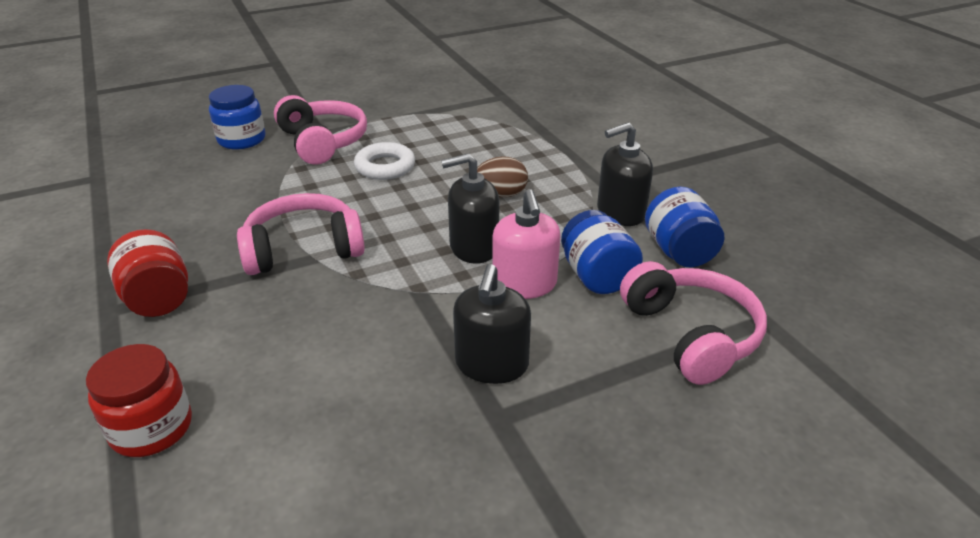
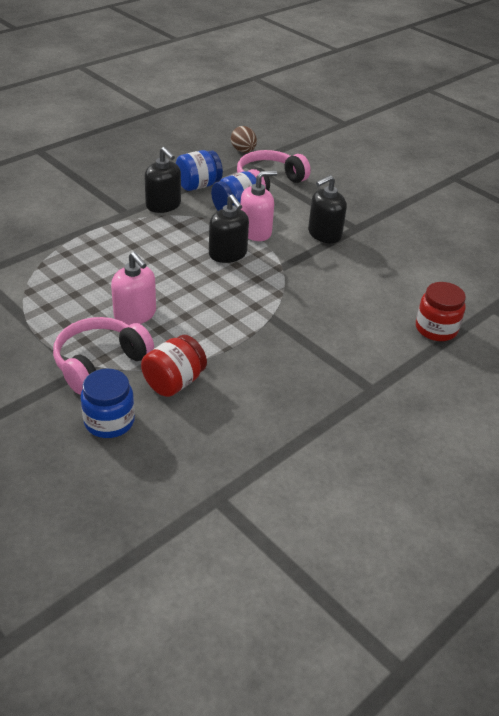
camera: 110 degrees left, 5 degrees up
(158, 299) = (349, 371): red jar -> red jar (174, 382)
(303, 249) = (264, 324): pink headphones -> none
(385, 167) = (135, 314): white ring -> pink soap dispenser
(491, 364) = (324, 234): black soap dispenser -> black soap dispenser turned 150 degrees clockwise
(501, 194) = (158, 252): brown egg -> brown egg (243, 151)

